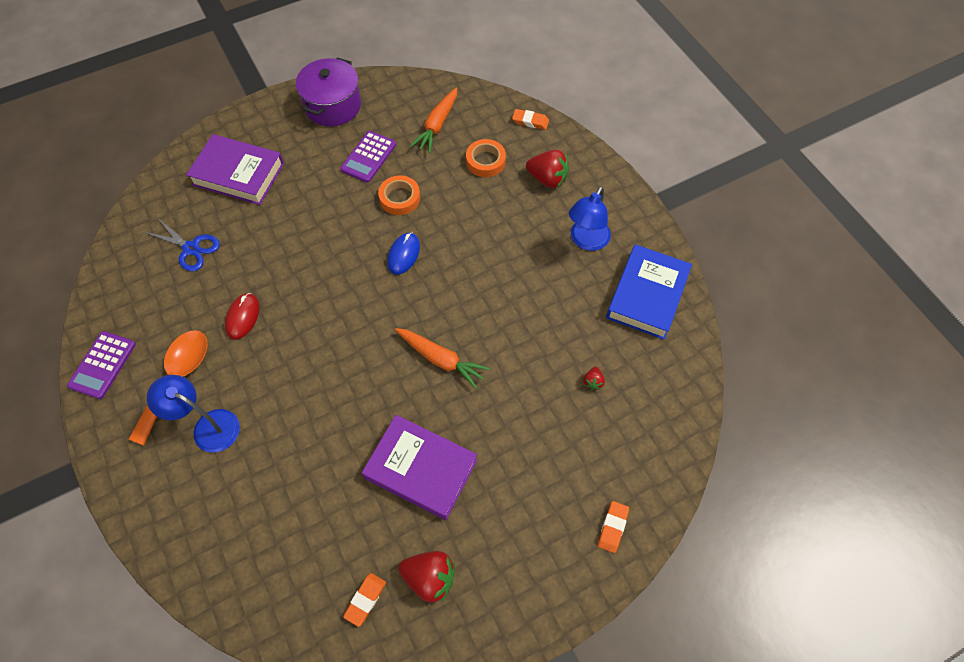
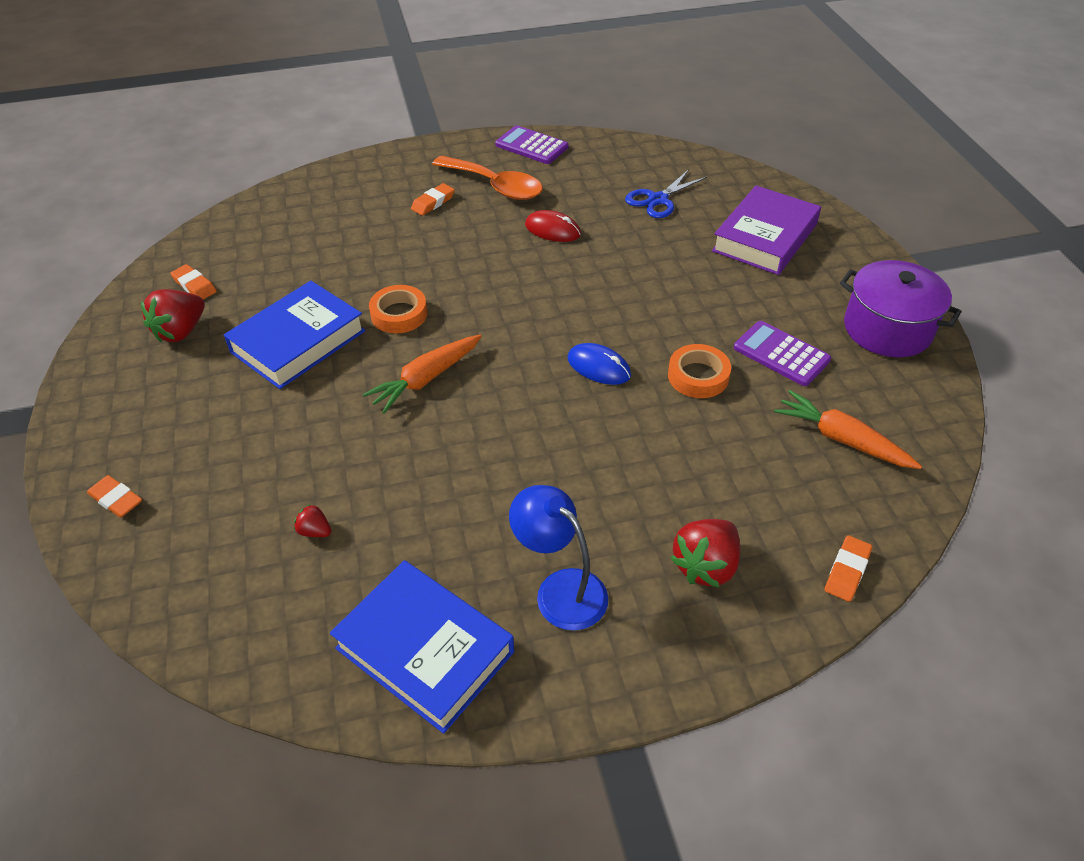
camera: 105 degrees right, 15 degrees down
(208, 426) = (433, 202): blue lamp -> orange eraser
(421, 469) = (298, 341): purple book -> blue book
(485, 161) = (757, 487): orange tape -> orange tape (399, 314)

